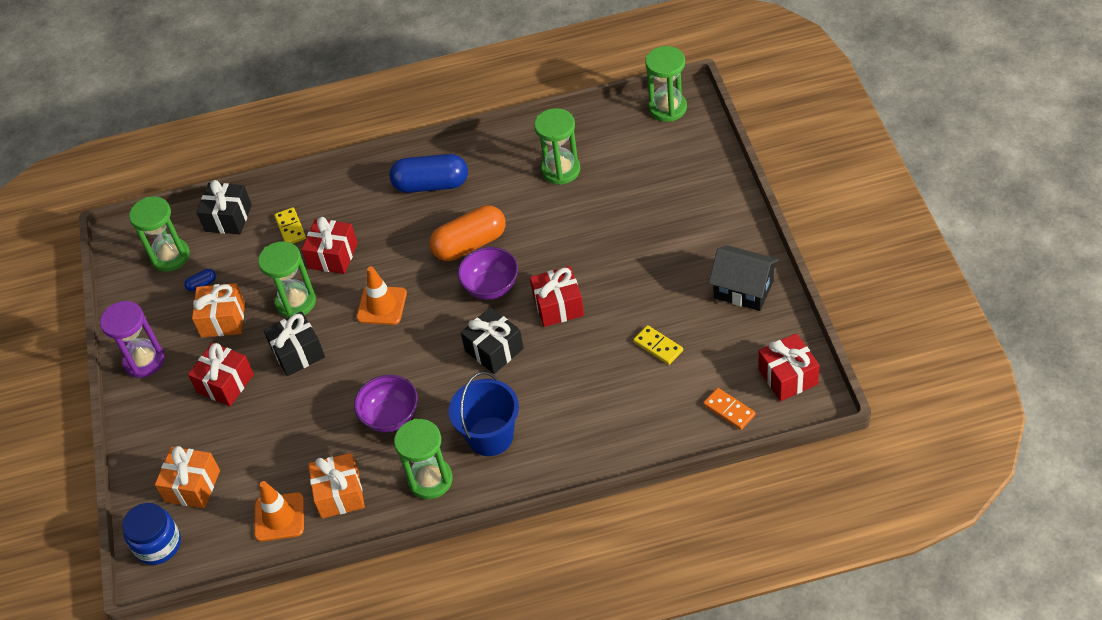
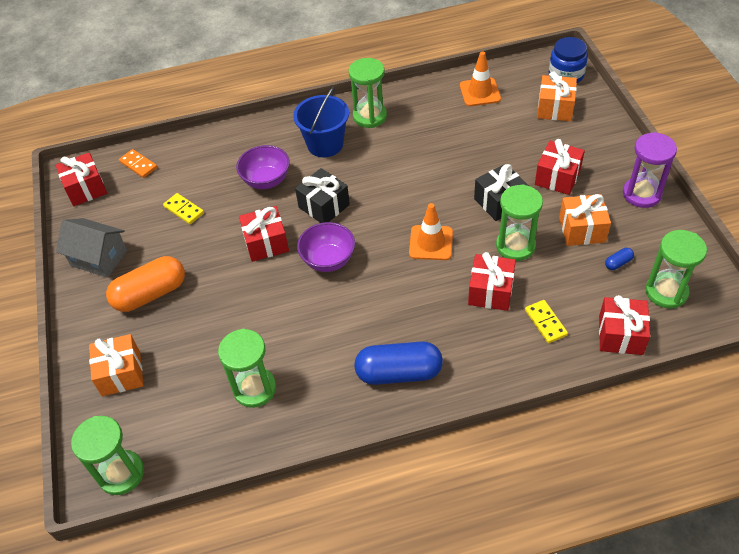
camera: 175 degrees right, 0 degrees up
(228, 218) = (620, 335): black gift -> red gift
(340, 494) = (437, 106): orange gift -> orange gift (121, 373)
(391, 417) = (407, 156): purple bowl -> purple bowl (266, 180)
(470, 244) = (351, 303): orange capsule -> orange capsule (150, 294)
(743, 289) = (99, 258): black house -> grey house

